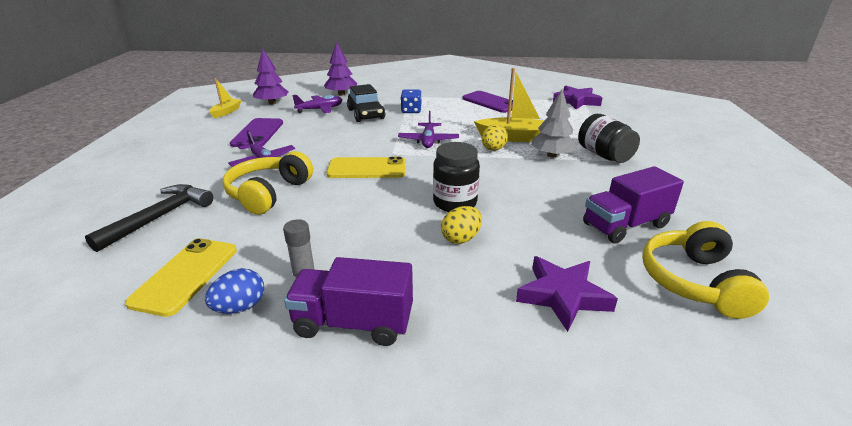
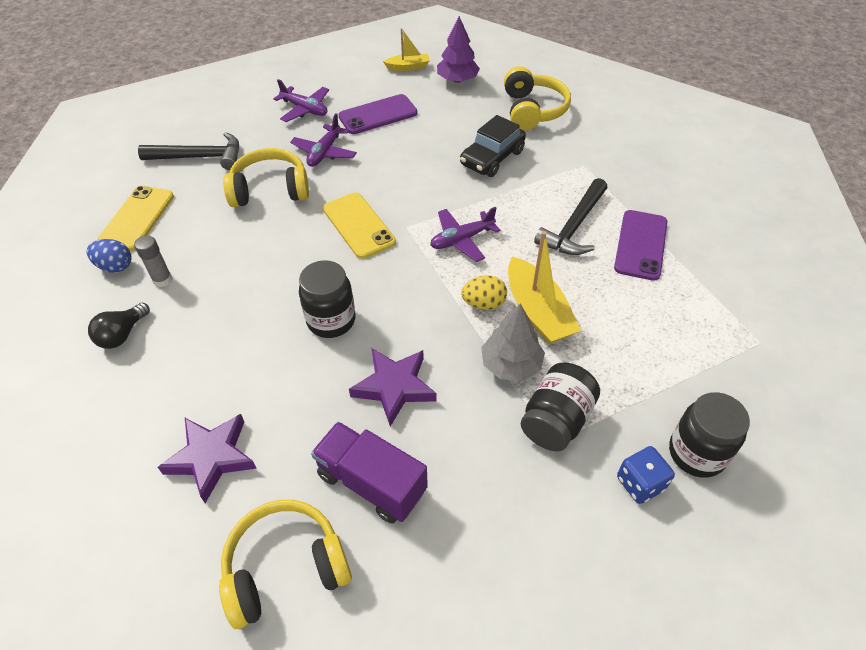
camera: 60 degrees right, 20 degrees up
(185, 275) = (137, 218): yellow phone -> yellow phone turned 60 degrees counterclockwise
(320, 109) = (473, 119): purple plane -> purple plane (305, 109)
(341, 94) = (532, 110): purple tree -> yellow headphones
(353, 323) = (122, 335): purple truck -> black light bulb
(411, 111) = (537, 187): blue dice -> blue dice (640, 483)
(457, 111) = (574, 227): none -> black hammer
(461, 238) = (267, 351): yellow egg -> none
(576, 101) = (747, 336): purple star -> purple star (394, 387)
(645, 131) = (696, 453): none -> black jar

